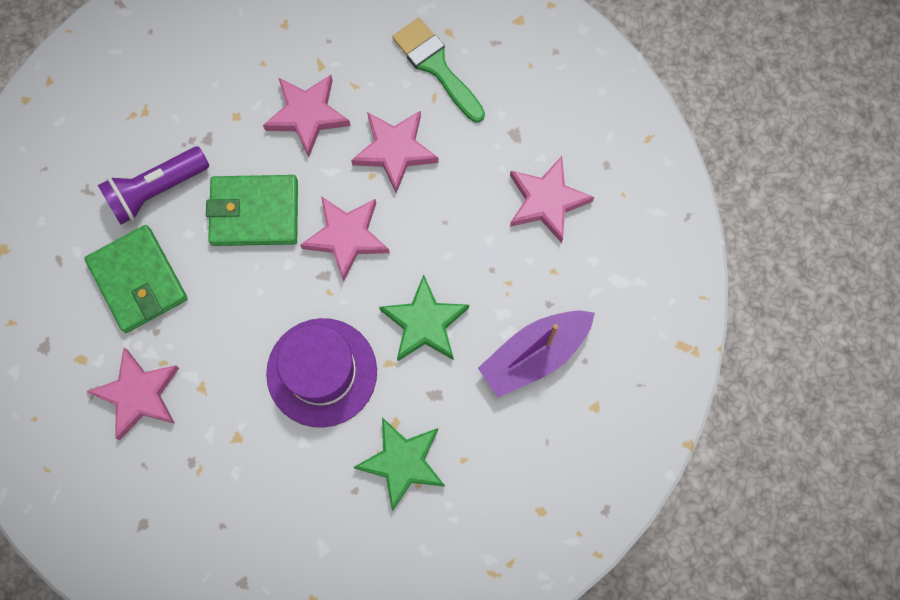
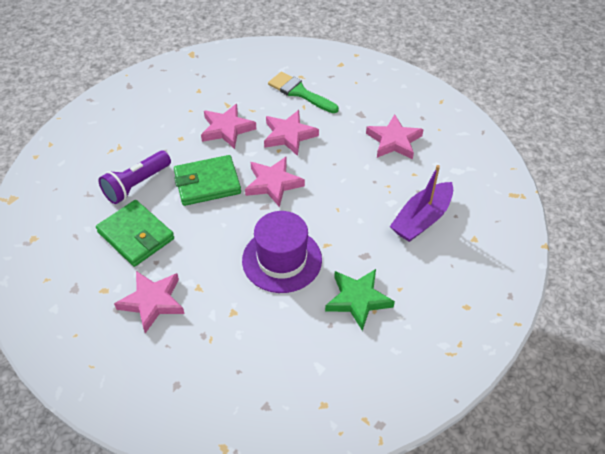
camera: 15 degrees left, 25 degrees down
(424, 323) = (342, 218): green star -> none

